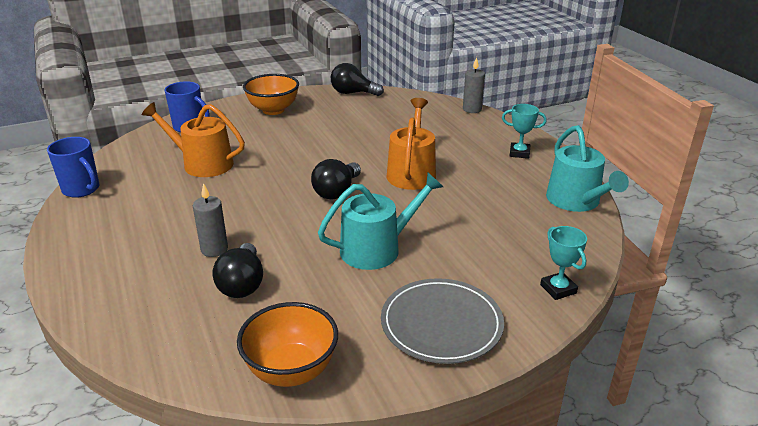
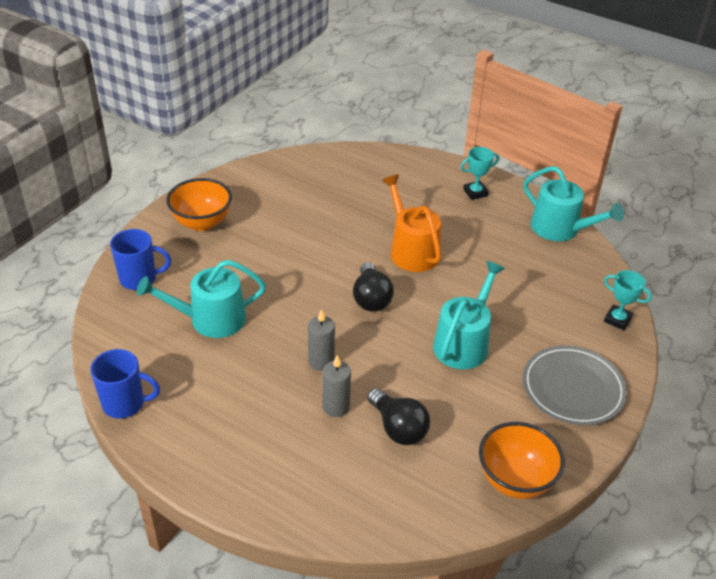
camera: 35 degrees left, 10 degrees up
(202, 163) = (210, 319): orange watering can -> turquoise watering can
(353, 93) = (258, 170): black light bulb -> none
(472, 109) = (389, 153): grey candle -> grey candle (321, 361)

